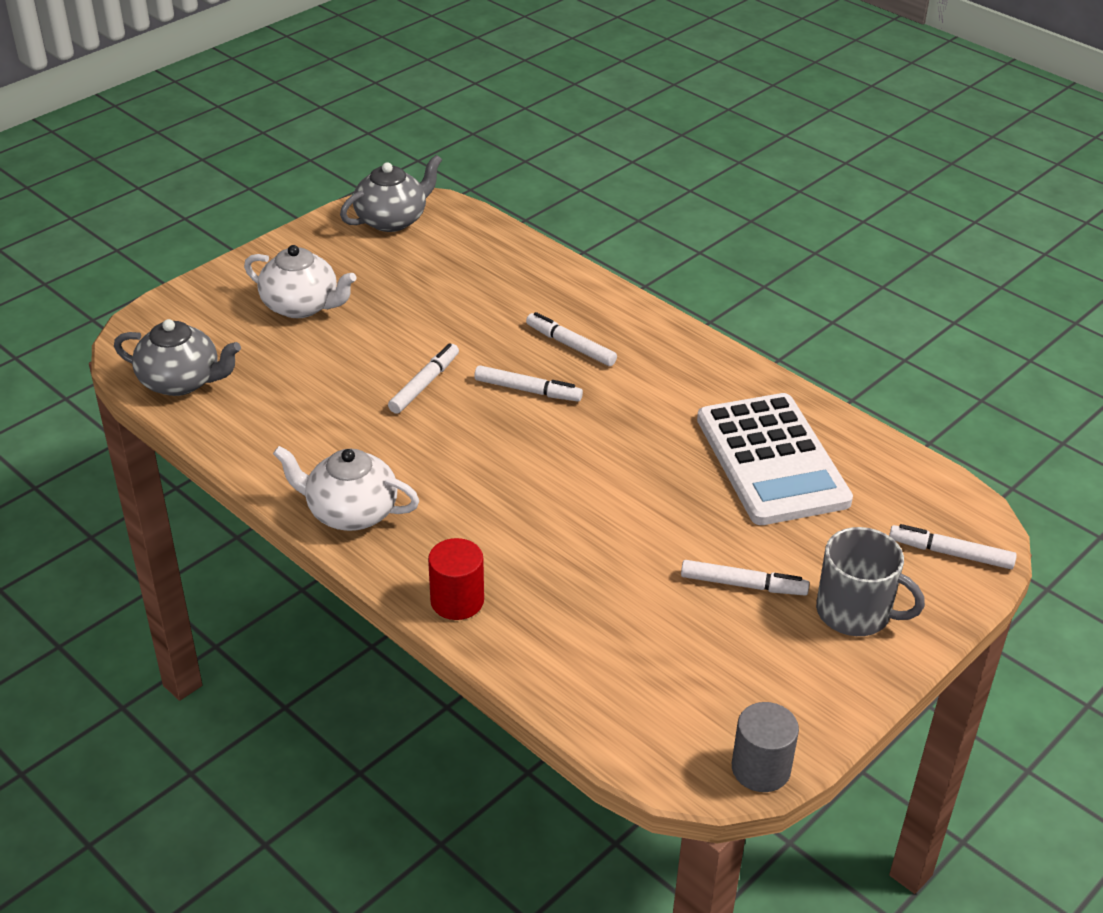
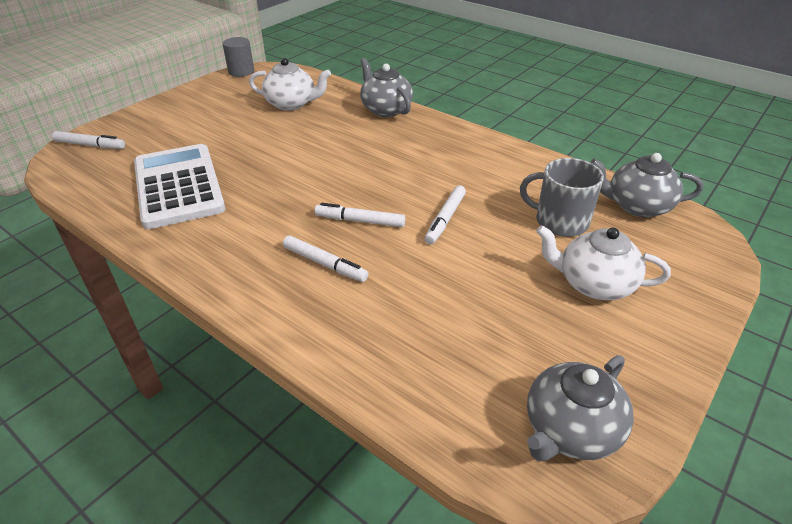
camera: 175 degrees right, 0 degrees up
(350, 512) = (461, 140): white teapot -> white teapot (291, 104)
(457, 601) = (385, 109): red cylinder -> grey teapot
(743, 585) = (226, 124): white marker -> none
(855, 612) = (167, 118): grey mug -> grey mug (560, 221)

